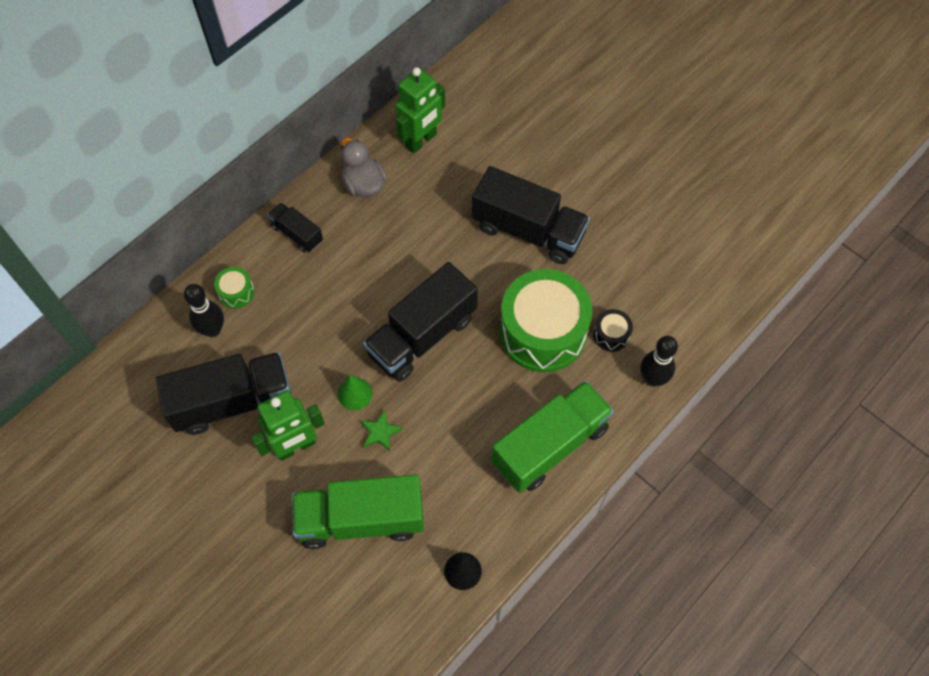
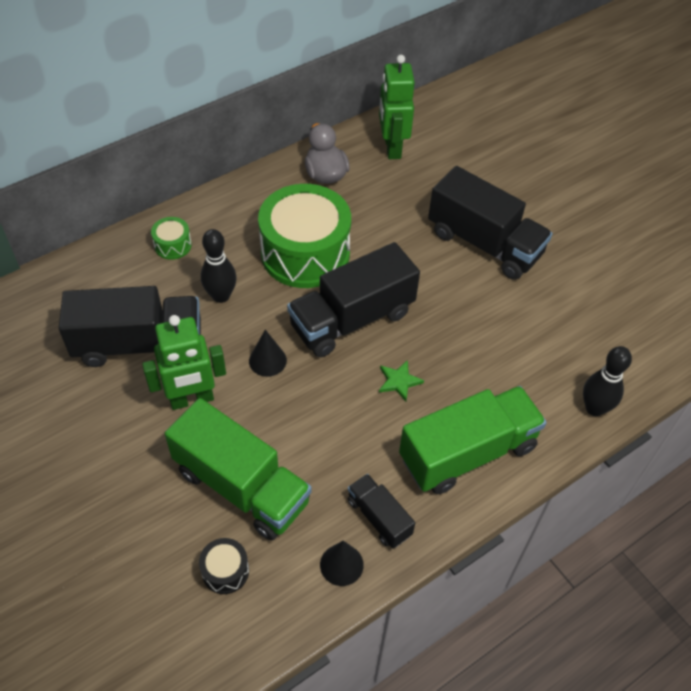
camera: 10 degrees right, 10 degrees down
(213, 330) = (139, 274): black bowling pin -> black bowling pin (221, 296)
(297, 234) = (248, 205): black truck -> black truck (379, 517)
(355, 394) = (267, 360): green cone -> black cone
(361, 519) = (242, 486): green truck -> green truck turned 150 degrees counterclockwise
(380, 432) = (285, 402): green star -> green star (399, 381)
(421, 141) = (392, 147): green robot -> green robot turned 120 degrees clockwise
(543, 332) = (481, 340): green drum -> green drum (305, 253)
(611, 335) = (555, 356): black drum -> black drum (225, 571)

